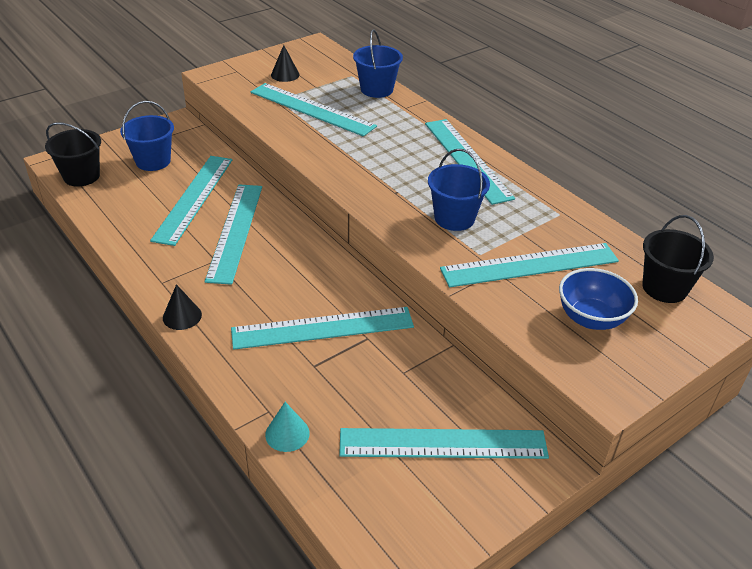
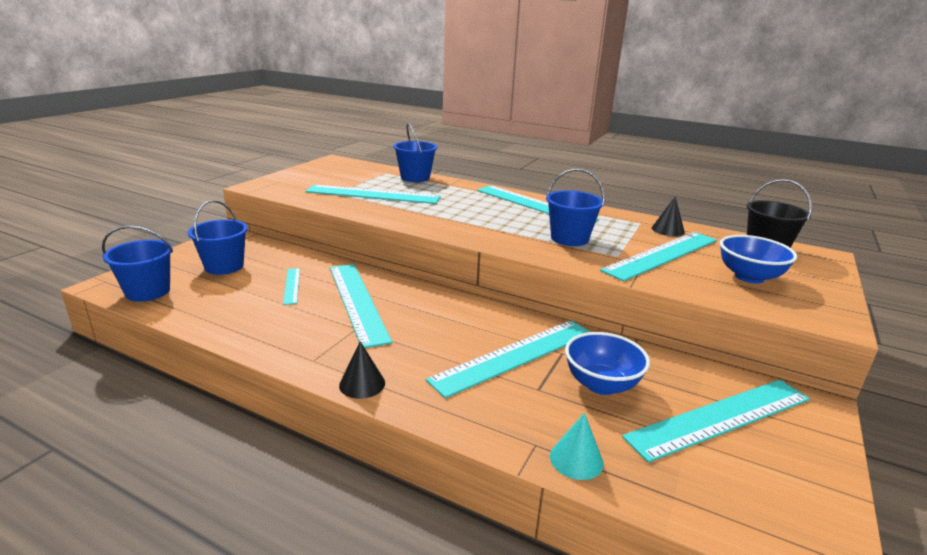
camera: 25 degrees left, 15 degrees down
(81, 176) = (148, 291): black bucket -> blue bucket
(194, 198) = (292, 285): turquoise ruler -> turquoise ruler, size x0.48
(285, 74) = (326, 178): black cone -> black cone (668, 230)
(371, 379) = (601, 384): none -> blue bowl

